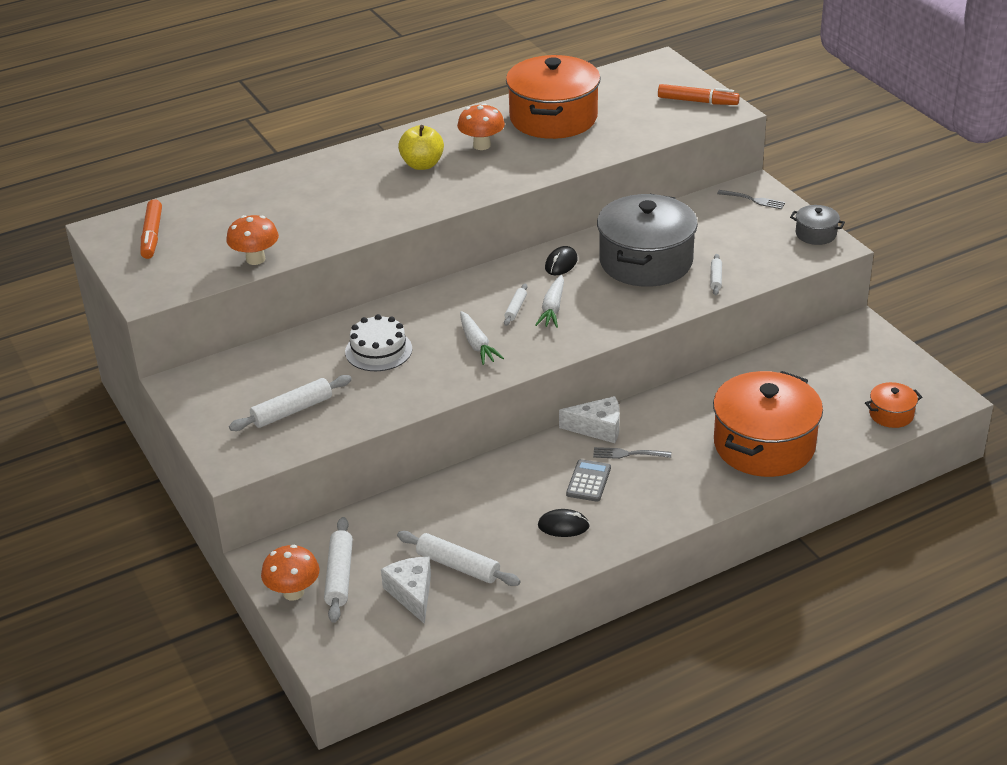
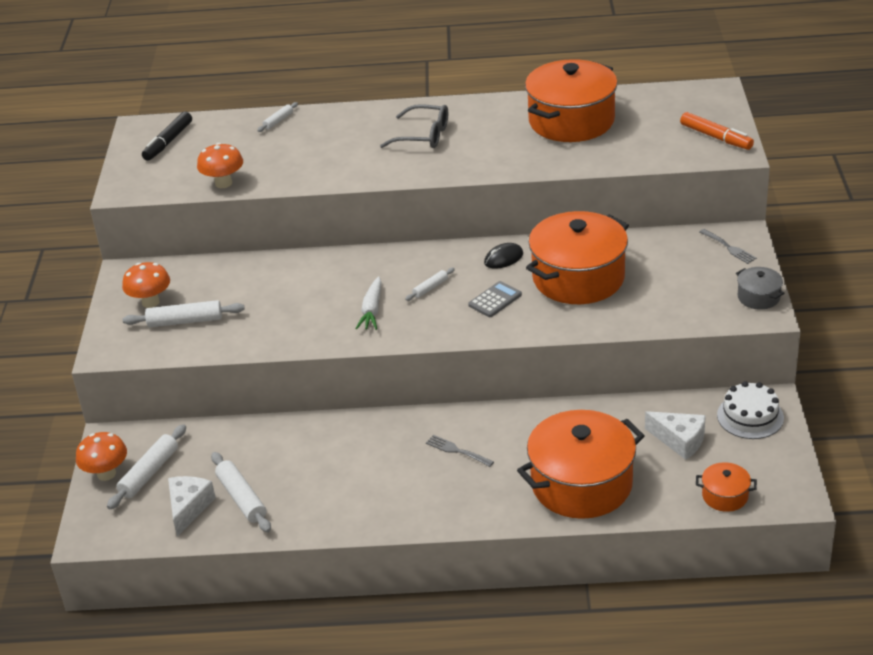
camera: 30 degrees right, 0 degrees up
(152, 235) = (168, 142): orange marker -> black marker
(378, 350) = (291, 291): white cake -> white cake (750, 416)
(422, 164) = (423, 136): yellow apple -> grey glasses
(482, 145) = (487, 131): orange mushroom -> orange mushroom (150, 302)
(552, 308) = (461, 297): white carrot -> none
(563, 526) = (351, 495): black mouse -> none
(588, 481) = (404, 463): grey calculator -> grey calculator (495, 300)
(598, 428) = (451, 419): white cheese -> white cheese (680, 440)
(646, 261) = (578, 278): grey pot -> orange pot
(716, 278) = (626, 312): white rolling pin -> white rolling pin (278, 121)

